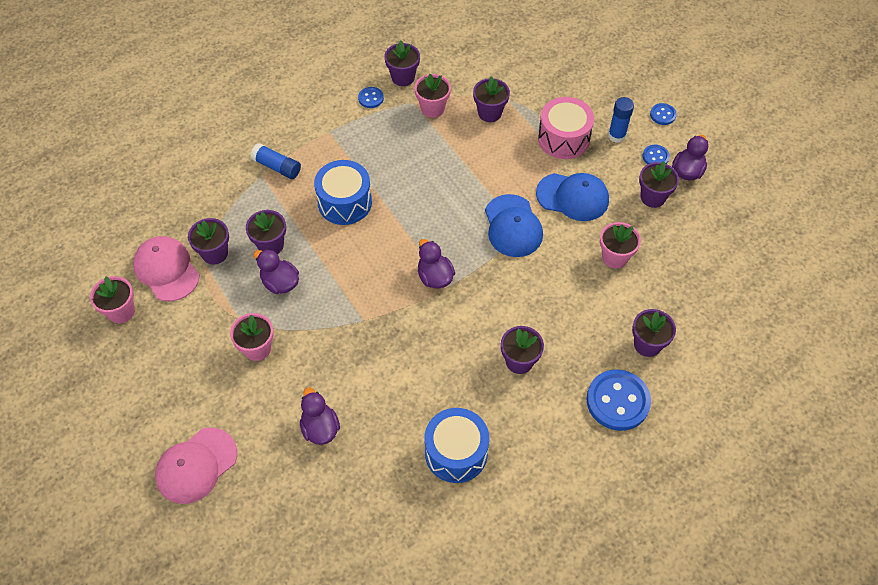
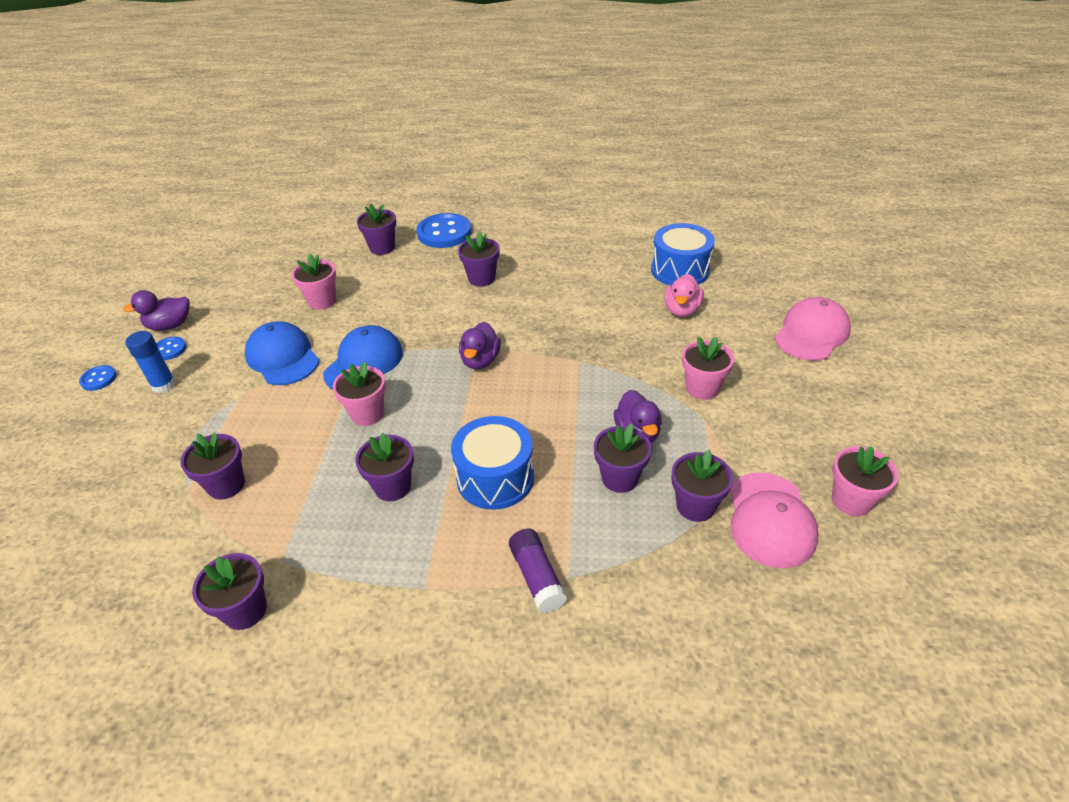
camera: 140 degrees left, 15 degrees down
(196, 465) = (811, 333): pink cap -> pink cap turned 45 degrees counterclockwise
(277, 167) = (537, 577): blue glue stick -> purple glue stick
(320, 428) = (681, 310): purple duck -> pink duck
(371, 98) = (321, 605): blue button -> none
(432, 108) = (273, 534): pink flower pot -> pink flower pot (367, 414)
(456, 452) = (586, 256): blue drum -> blue drum (680, 270)
(563, 138) = (207, 411): pink drum -> none
(653, 197) = (227, 323): purple flower pot -> purple flower pot (392, 486)

